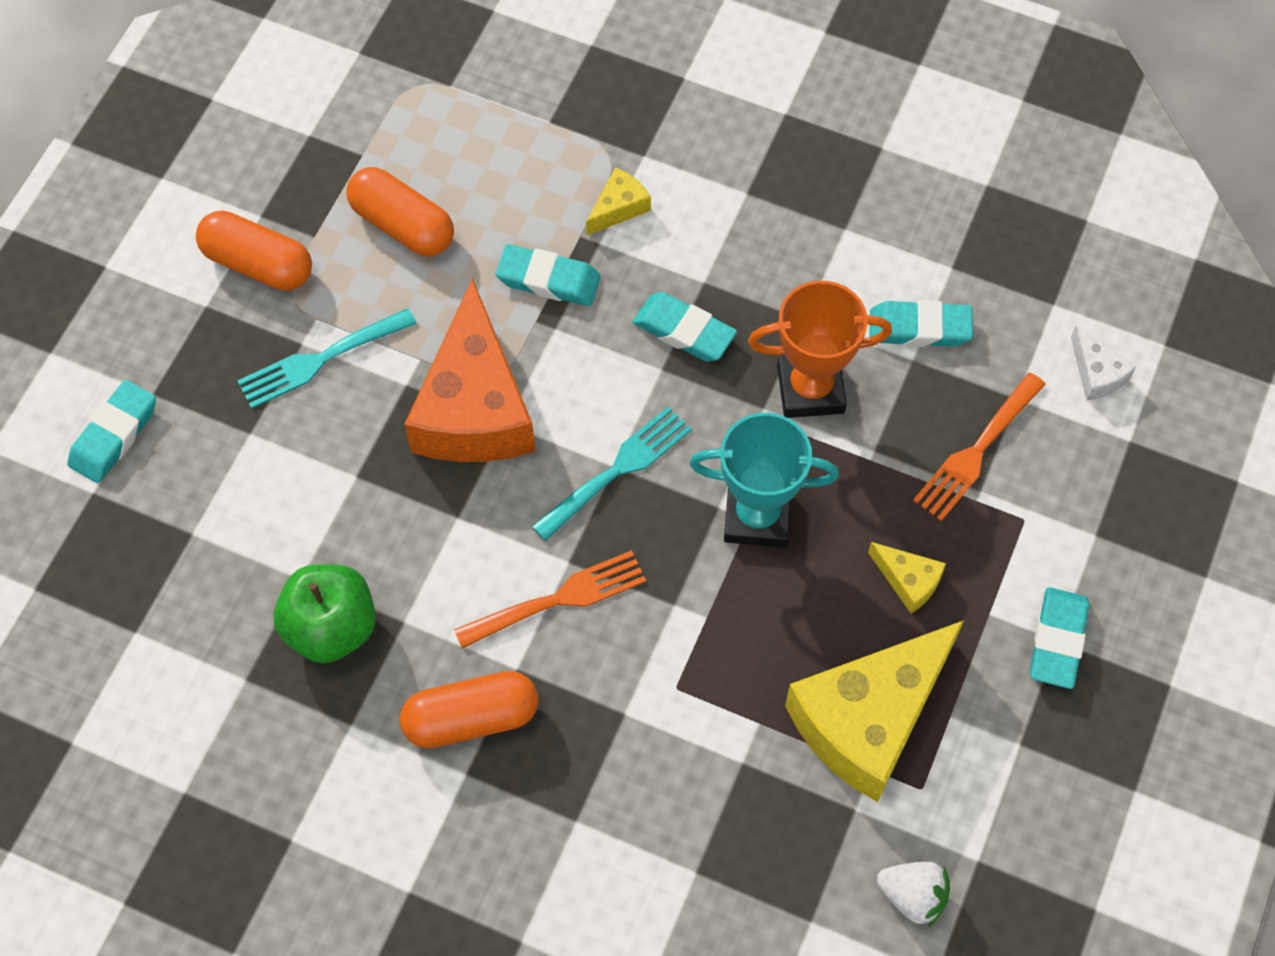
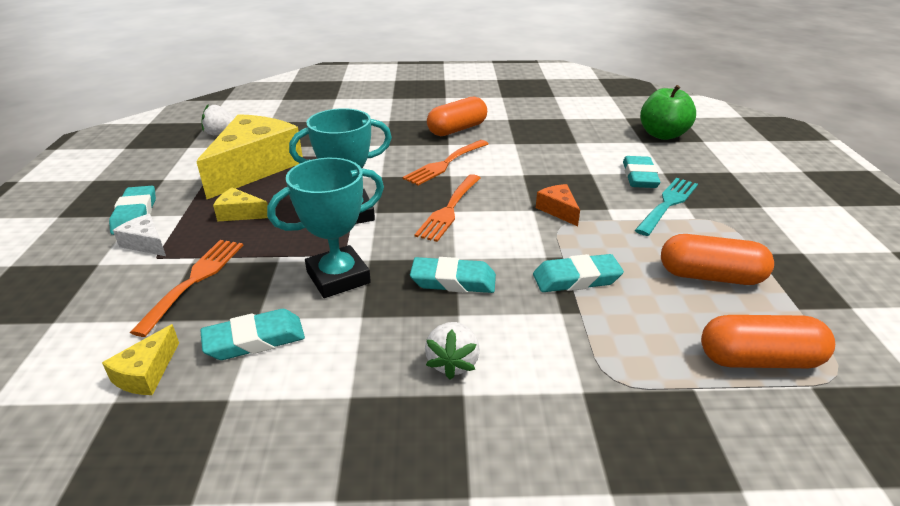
camera: 155 degrees right, 30 degrees down
(114, 435) = (724, 156): turquoise eraser -> turquoise eraser (639, 177)
(258, 264) = (765, 230): orange capsule -> orange capsule (758, 360)
(331, 627) = (545, 135): green apple -> green apple (662, 135)
(474, 407) = (558, 210): orange cheese -> orange cheese, size x0.42
(617, 470) = (449, 209): turquoise fork -> orange fork
(618, 208) = (568, 341): yellow cheese -> yellow cheese (146, 373)
(740, 226) = (453, 363): none -> white strawberry
(810, 389) = (338, 277): orange trophy -> turquoise trophy
(1096, 373) = (75, 358): white cheese -> white cheese (146, 243)

